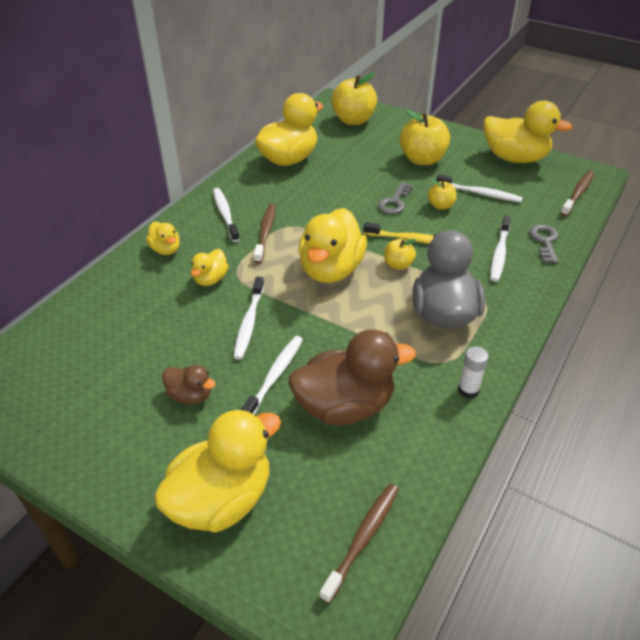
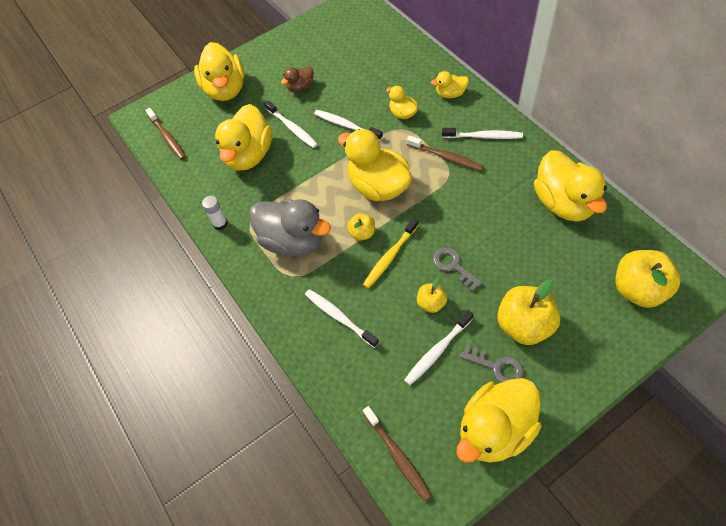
camera: 120 degrees right, 15 degrees up
(345, 406) = (249, 155): brown duck -> yellow duck
(544, 241) = (337, 367): grey key -> grey key (497, 366)

